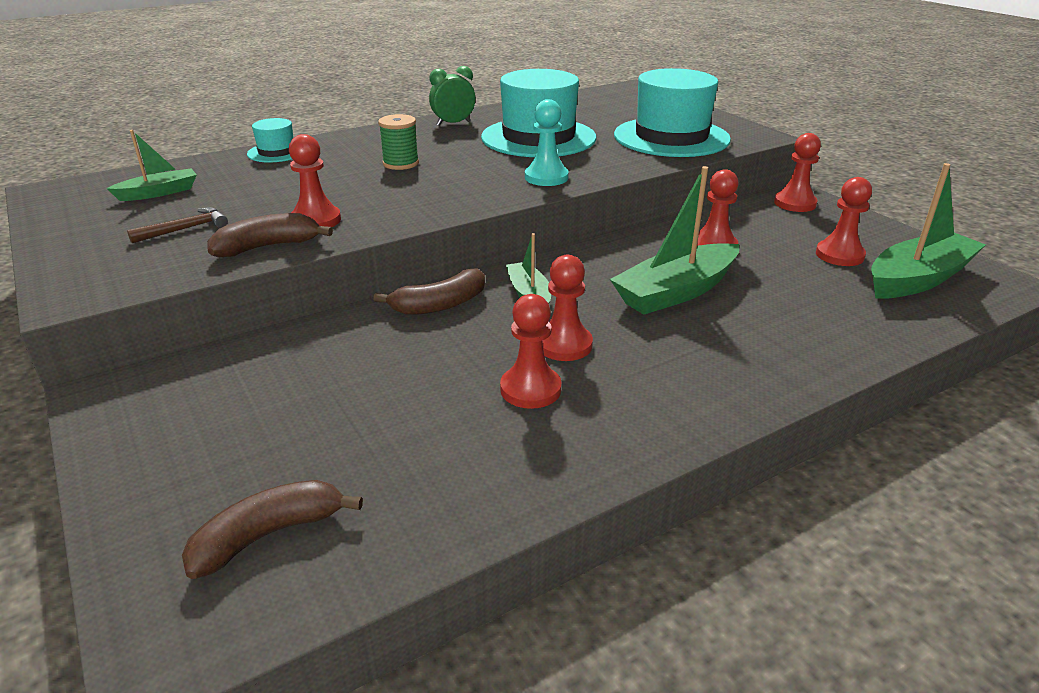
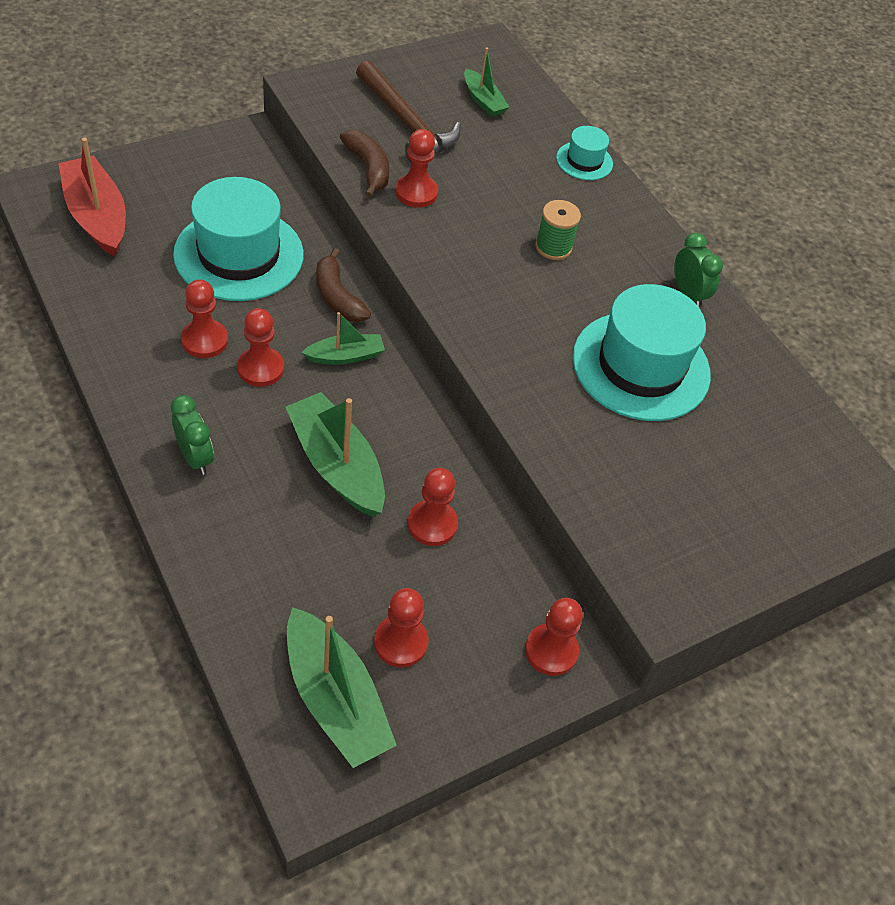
camera: 85 degrees right, 20 degrees up
(185, 229) = (407, 123): brown hammer -> brown hammer, size x1.99
(268, 535) = (97, 216): brown banana -> red boat
(546, 177) = (511, 356): turquoise pawn -> none
(671, 137) = (650, 500): turquoise hat -> turquoise hat (239, 254)
(715, 376) = (195, 457): none -> green clock

